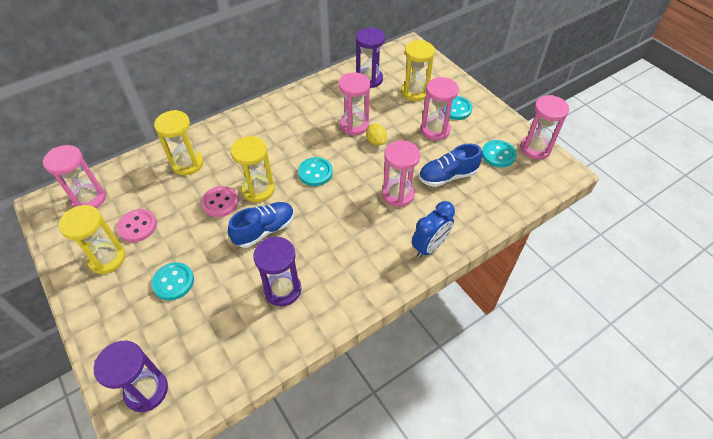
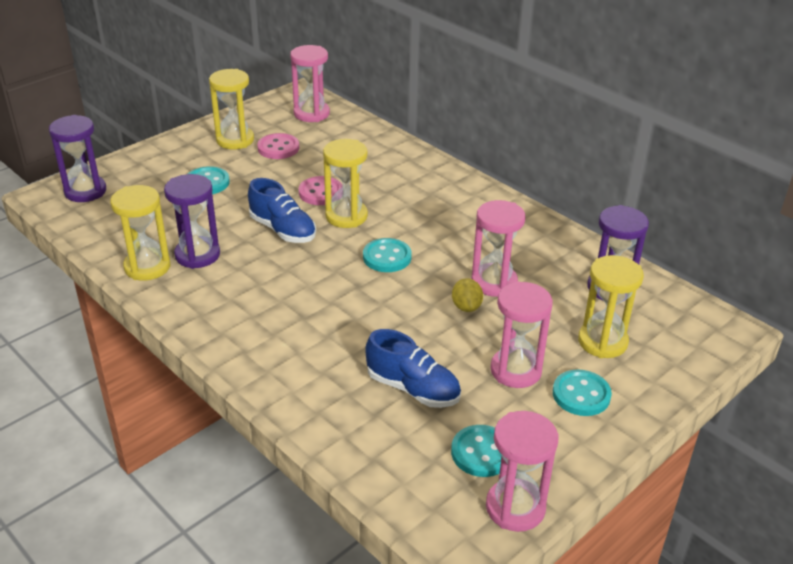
camera: 80 degrees right, 15 degrees down
(187, 164) = (377, 161): yellow hourglass -> yellow hourglass (147, 267)
(376, 141) = (466, 307): yellow lemon -> yellow lemon turned 60 degrees counterclockwise
(398, 194) = (363, 337): pink hourglass -> none
(429, 246) = (270, 374): blue clock -> none
(447, 176) = (413, 389): blue shoe -> blue shoe turned 150 degrees clockwise

